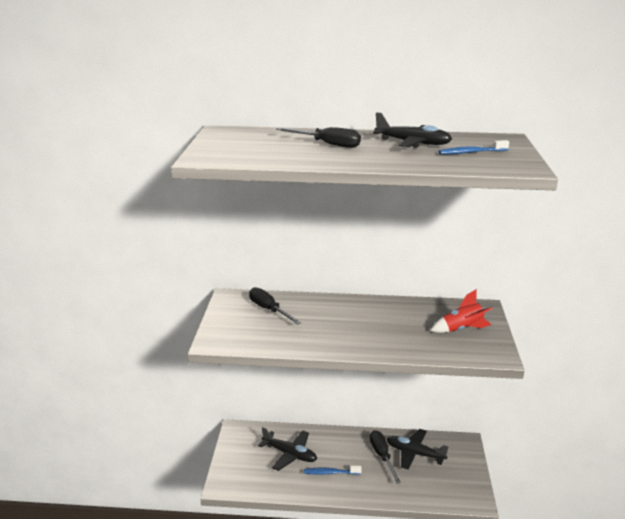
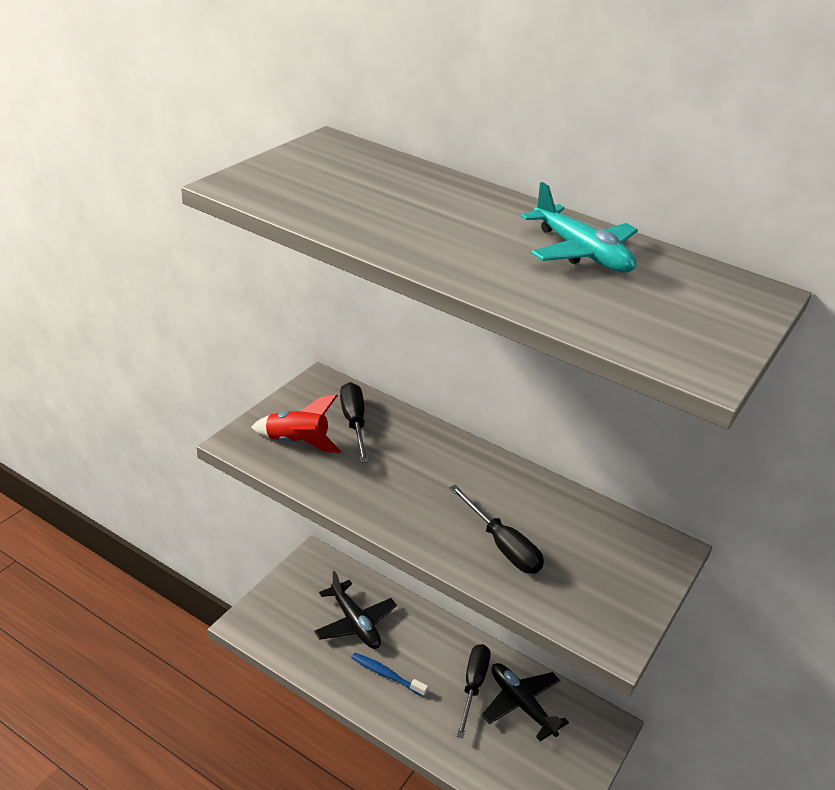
camera: 25 degrees right, 10 degrees up
(327, 144) = (445, 213): black screwdriver -> black screwdriver (502, 546)
(413, 143) = (581, 253): black plane -> turquoise plane
(462, 329) = (599, 571): red rocket -> red rocket (297, 443)
(471, 152) = (653, 303): blue toothbrush -> none

